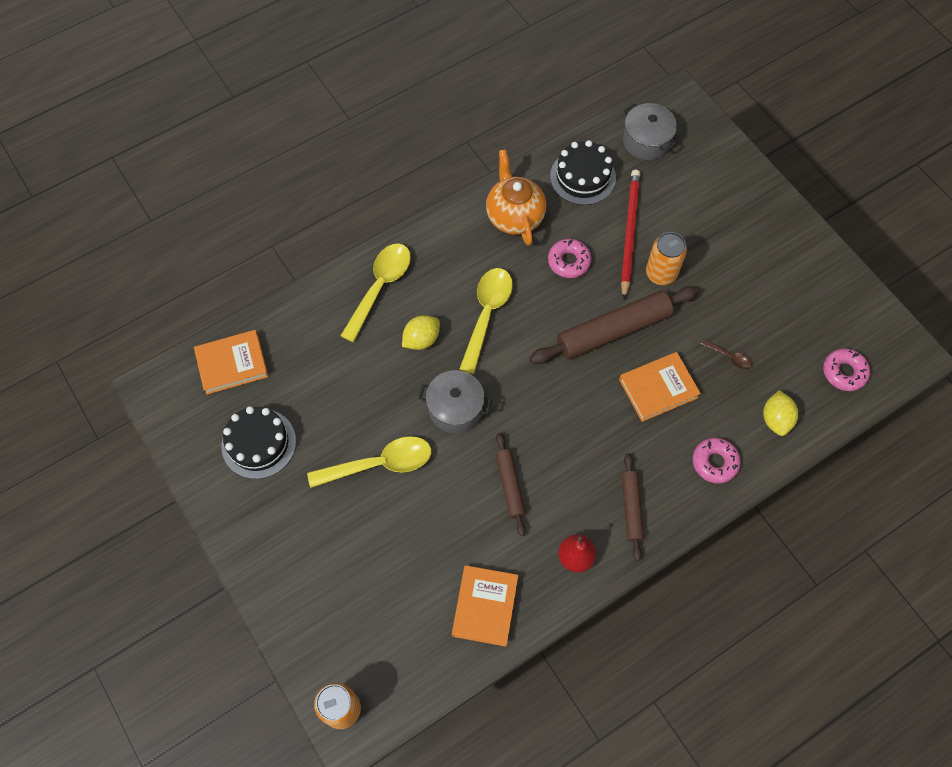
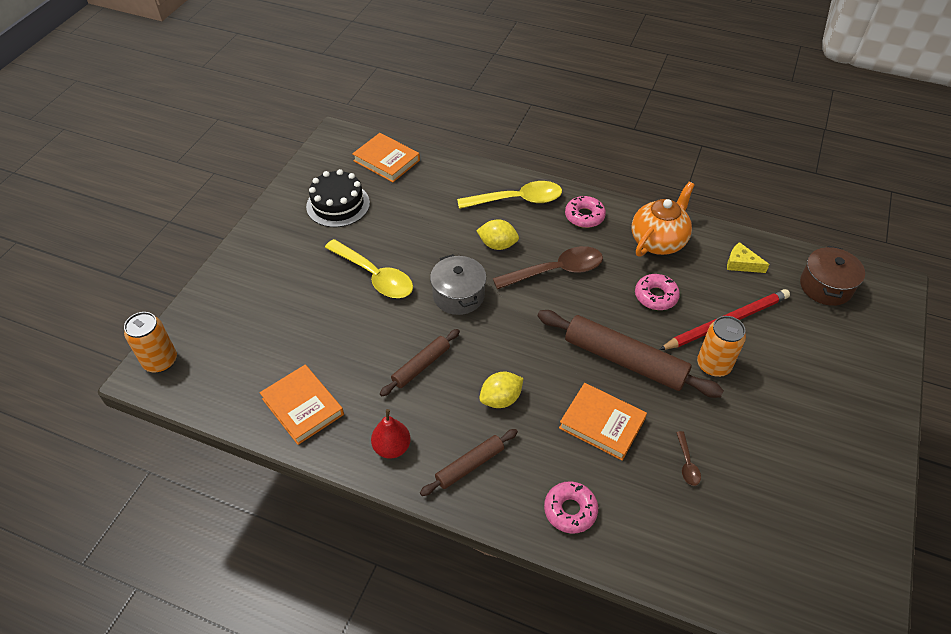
camera: 55 degrees right, 15 degrees down
(485, 606) = (303, 406): orange book -> orange book turned 75 degrees clockwise
(487, 315) = (556, 271): yellow spoon -> brown spoon
(582, 177) = (741, 264): black cake -> yellow cheese
(646, 141) = (825, 286): grey pot -> brown pot
(776, 419) = (661, 541): yellow lemon -> yellow lemon (501, 399)
(844, 372) = (772, 579): pink donut -> pink donut (584, 216)

